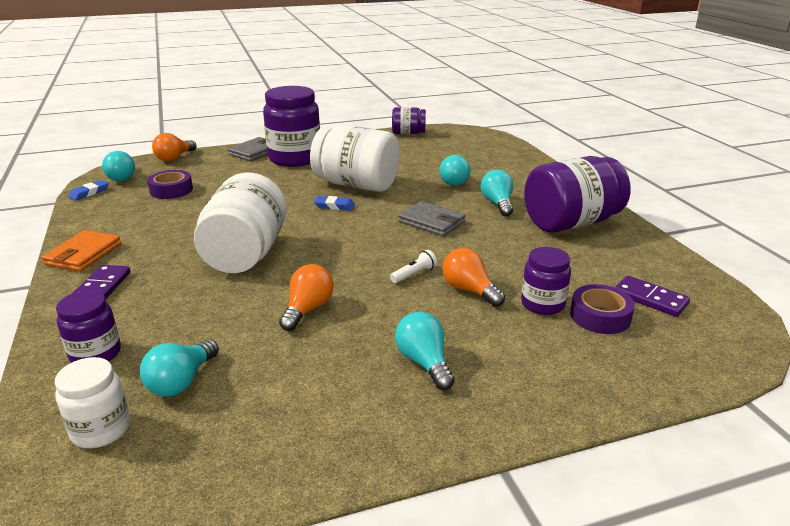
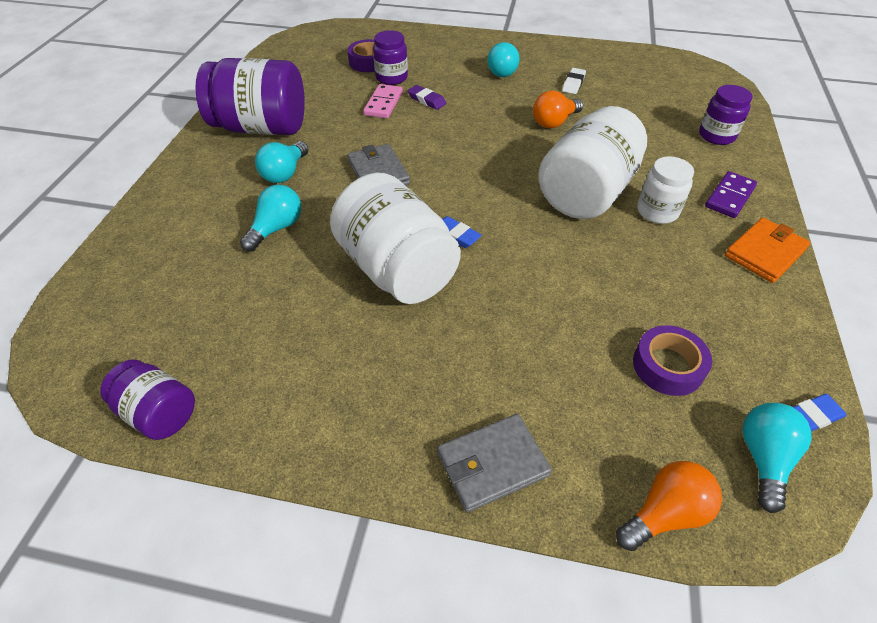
camera: 150 degrees left, 20 degrees up
(101, 429) = (700, 92): white jar -> white jar (657, 211)
(181, 382) = (654, 102): turquoise light bulb -> none
(295, 158) = (433, 395): purple jar -> none
(310, 375) = (573, 84): none -> white eraser
(414, 274) = (452, 124): white flashlight -> none
(469, 290) = (426, 100): orange light bulb -> purple eraser
(507, 273) = (383, 103): none -> pink domino
(650, 299) = (322, 61): purple domino -> none

